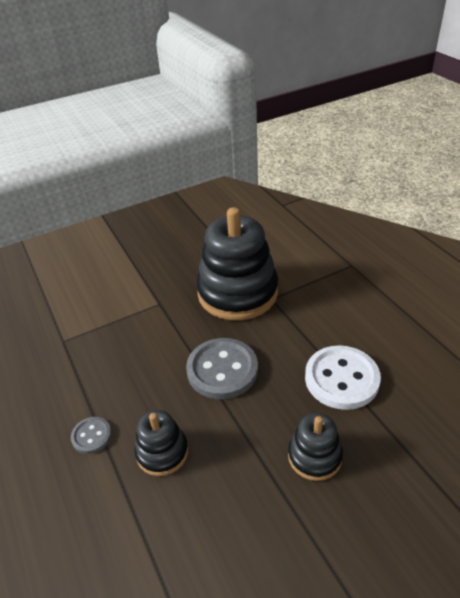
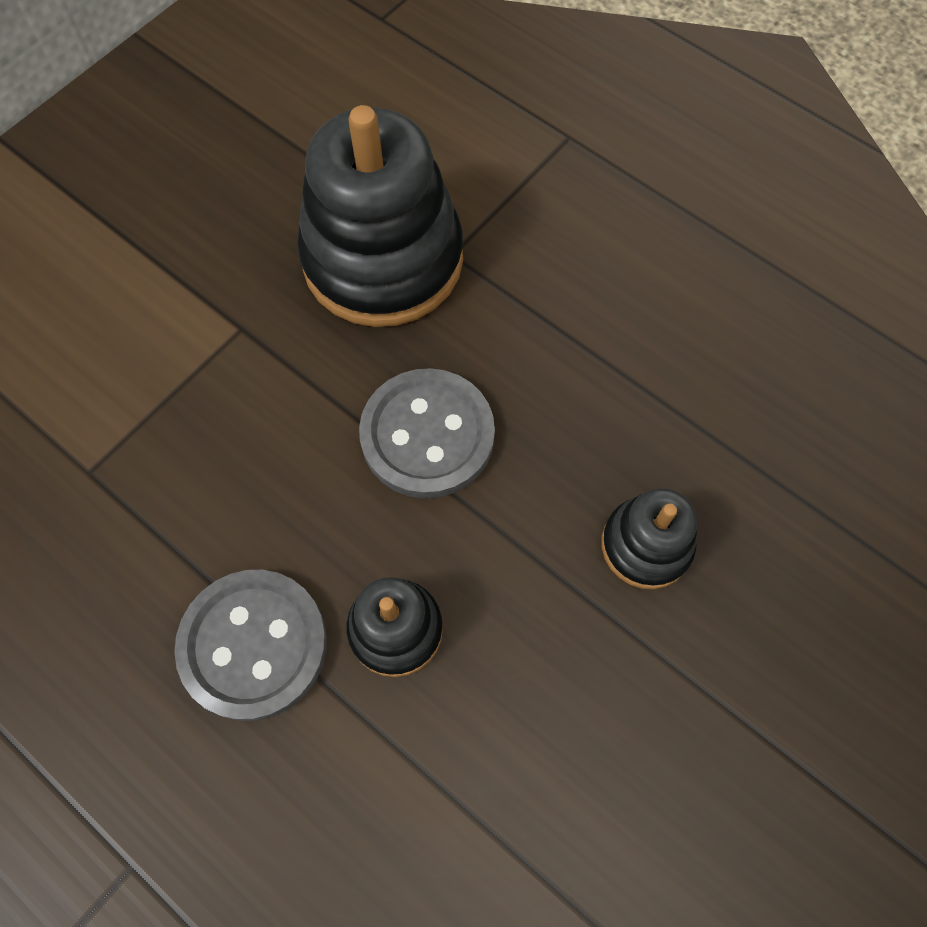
camera: 25 degrees left, 25 degrees up
(91, 436) = (254, 645): grey button -> grey button, size x1.98
(341, 379) = (636, 386): white button -> none

